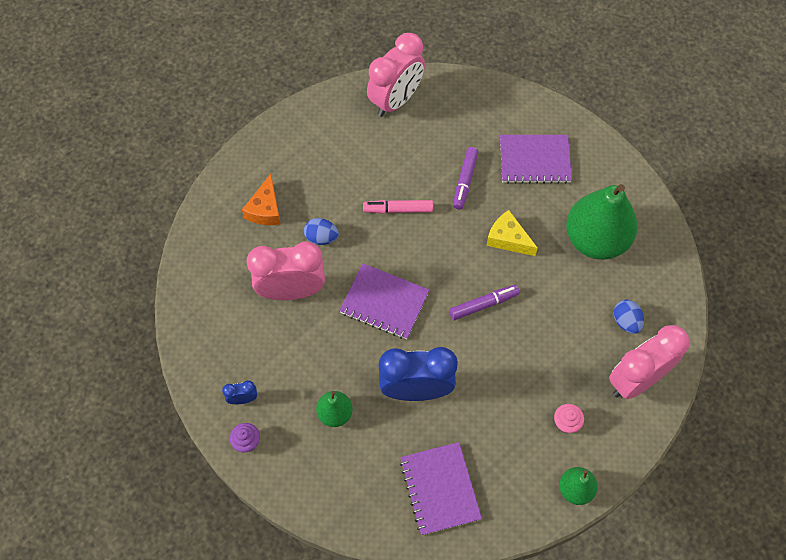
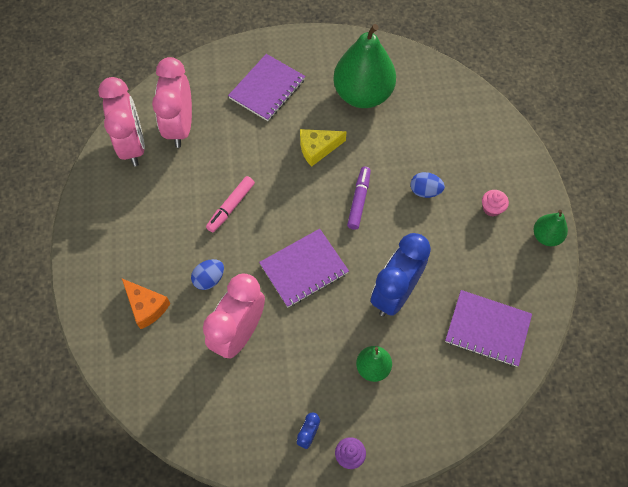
camera: 55 degrees left, 0 degrees up
(465, 181) = (245, 145): purple marker -> none
(626, 322) = (440, 119): blue egg -> blue egg (425, 191)
(636, 380) = (489, 143): pink clock -> pink clock (180, 127)

